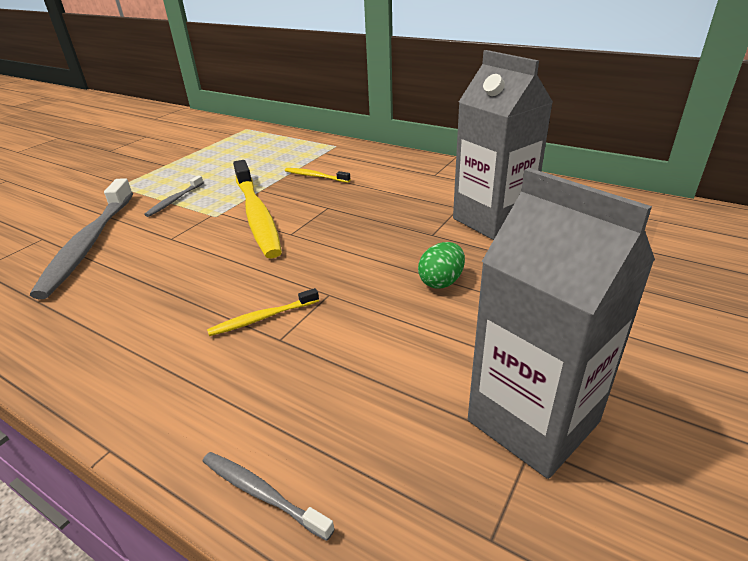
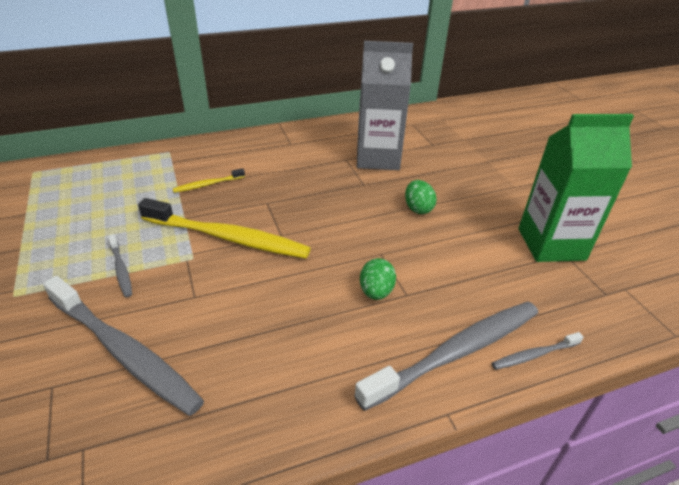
camera: 55 degrees left, 5 degrees up
(212, 416) = (456, 353): none -> grey toothbrush
(263, 318) = (376, 292): yellow toothbrush -> green egg
(533, 421) = (551, 244): grey carton -> green carton

